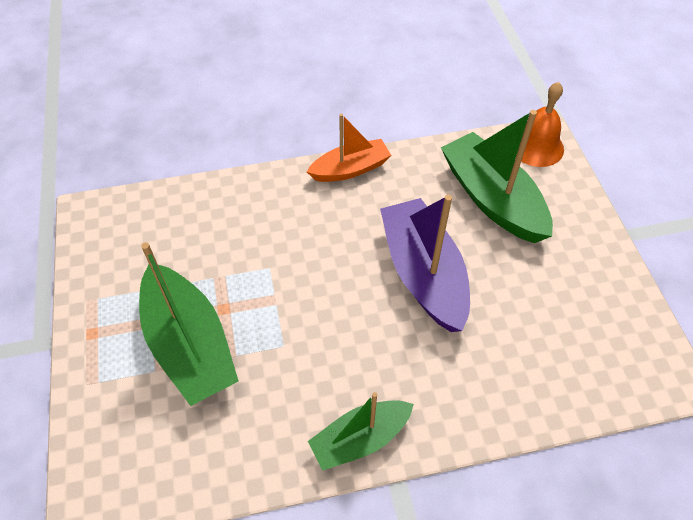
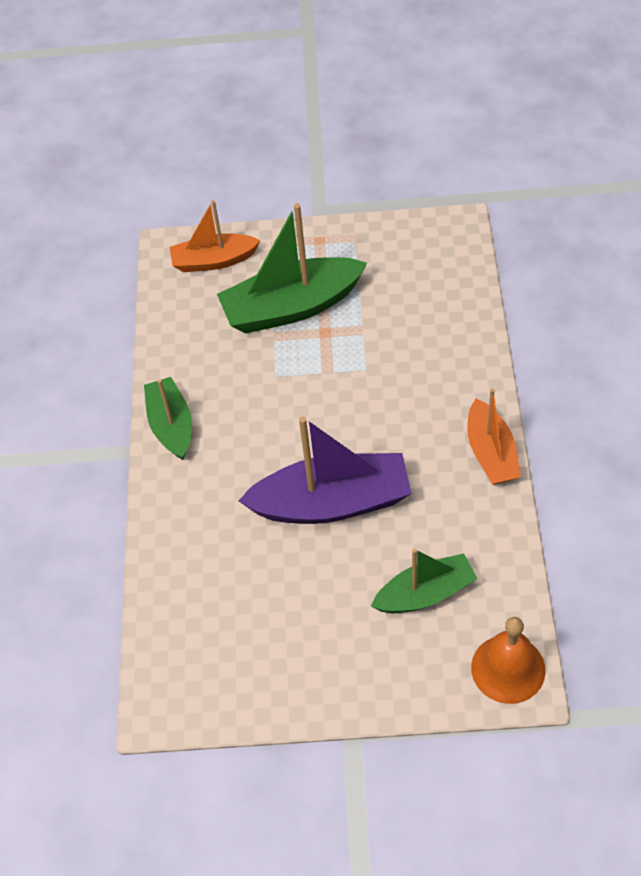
camera: 105 degrees right, 0 degrees up
(114, 443) = (214, 261): none -> orange boat
(492, 199) = (425, 593): green boat -> green boat, size x0.62

